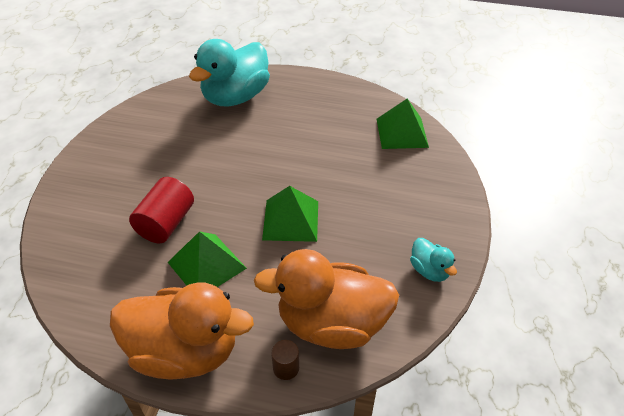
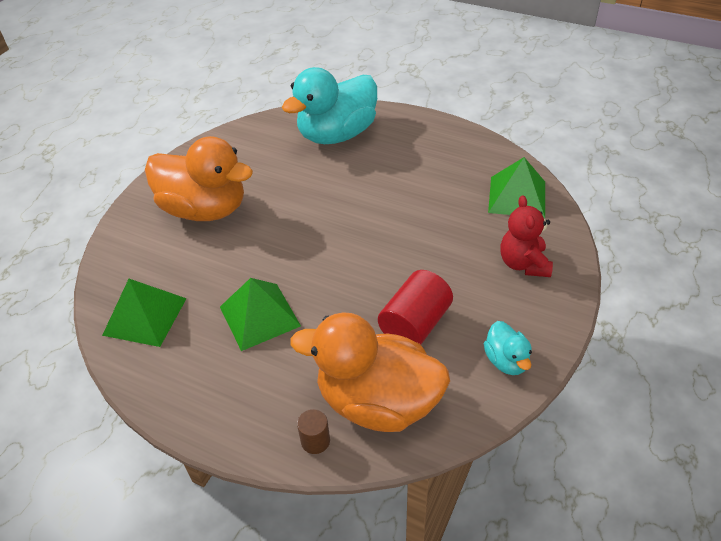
camera: 15 degrees right, 0 degrees up
(166, 223) = (228, 265): red cylinder -> red cylinder (415, 324)
(185, 351) = (214, 404): orange duck -> orange duck (205, 209)
(290, 220) = (362, 280): green pyramid -> green pyramid (145, 316)
(422, 187) = (523, 264): none -> red teddy bear

